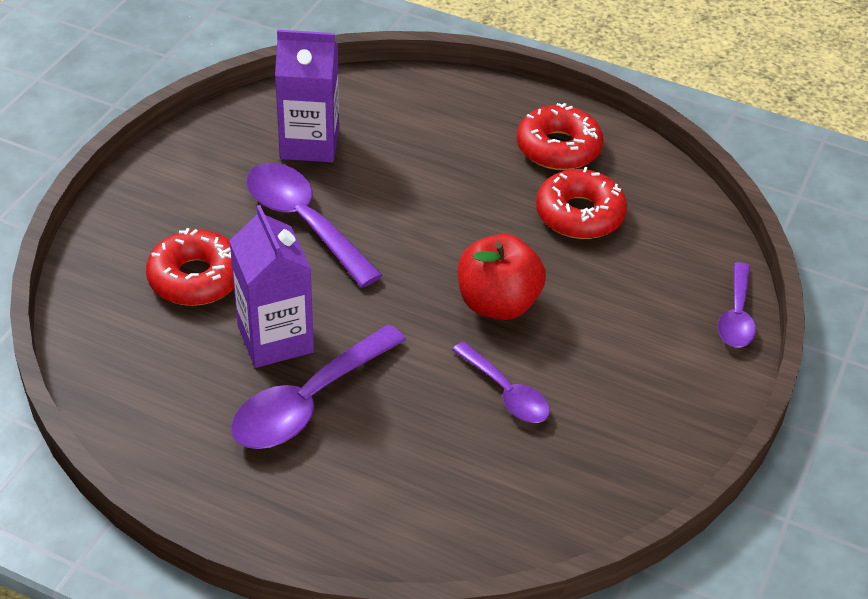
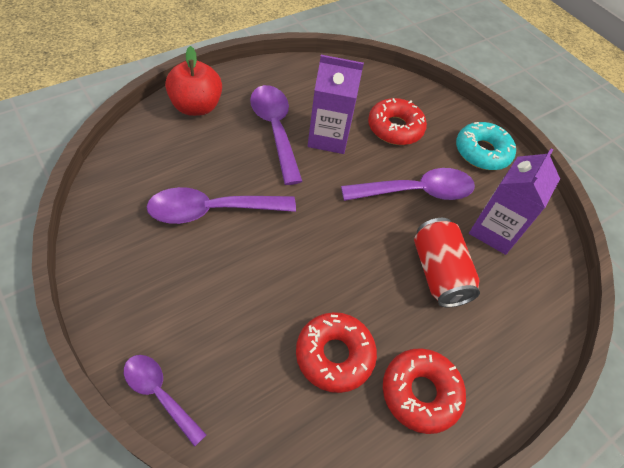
camera: 115 degrees right, 10 degrees up
(175, 183) = (482, 152): none -> turquoise donut
(411, 171) = (438, 273): none -> red can
(497, 304) = (282, 248): red apple -> red apple (196, 107)
(506, 393) = (212, 211): purple spoon -> purple spoon, size x1.64

